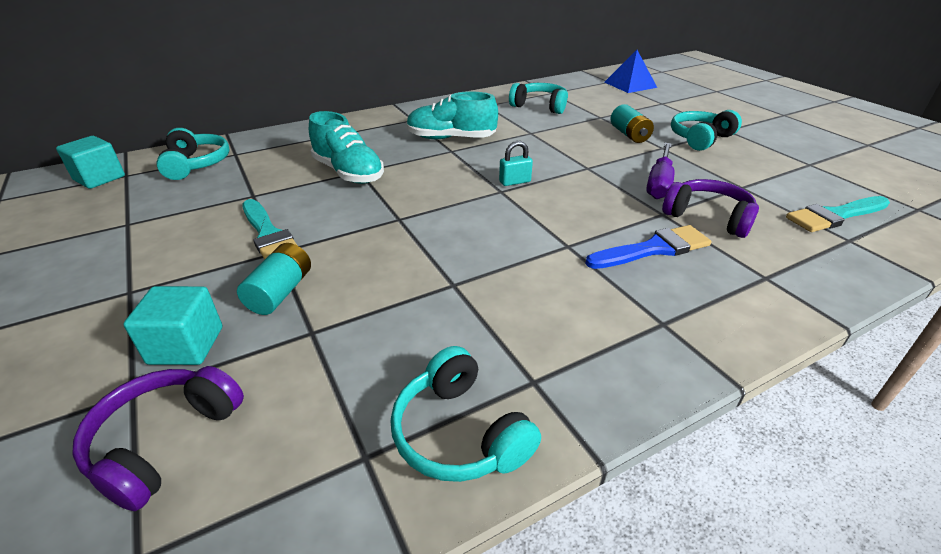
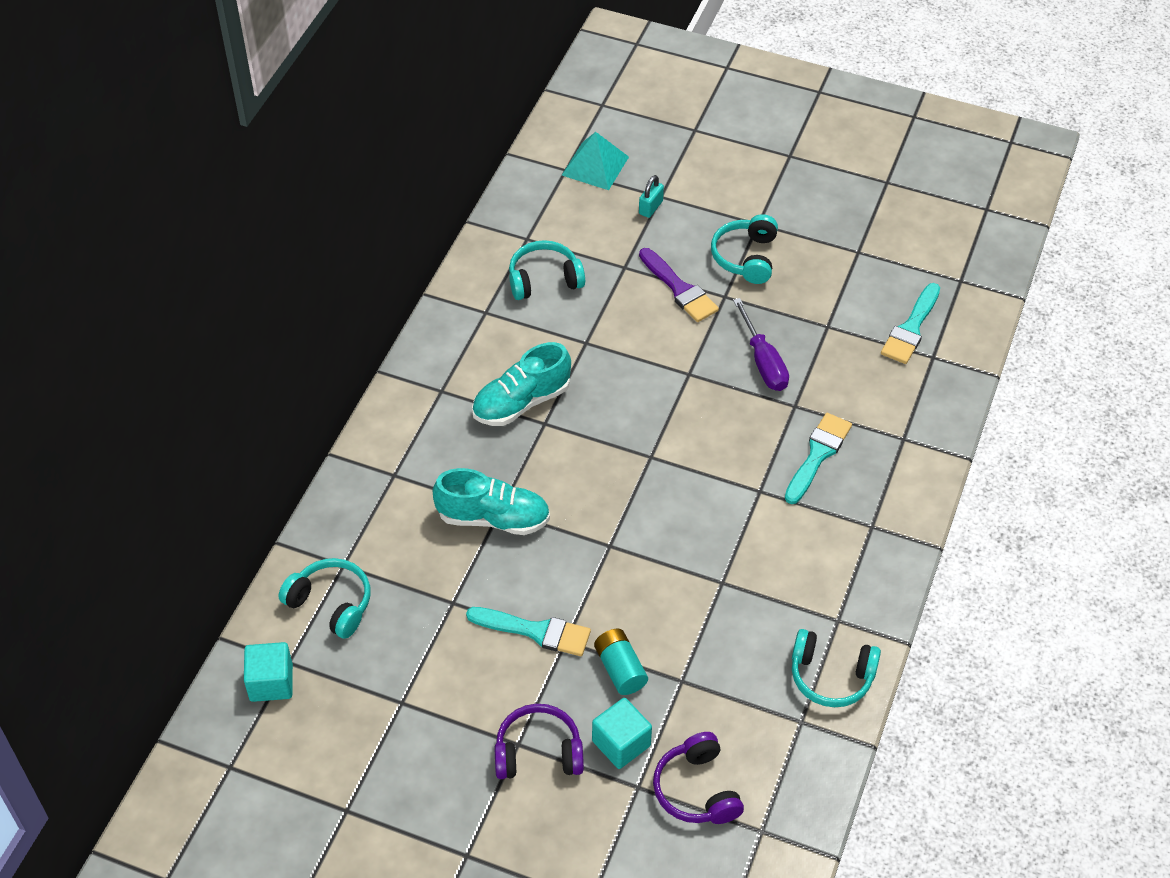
camera: 40 degrees left, 15 degrees up
(515, 182) = (649, 435): turquoise padlock -> turquoise padlock (650, 207)
(629, 135) = (679, 289): turquoise battery -> purple brush
(630, 84) = (595, 166): blue pyramid -> turquoise pyramid
(653, 249) = (818, 455): blue brush -> turquoise brush
(708, 217) = (829, 389): purple headphones -> purple headphones (538, 752)

